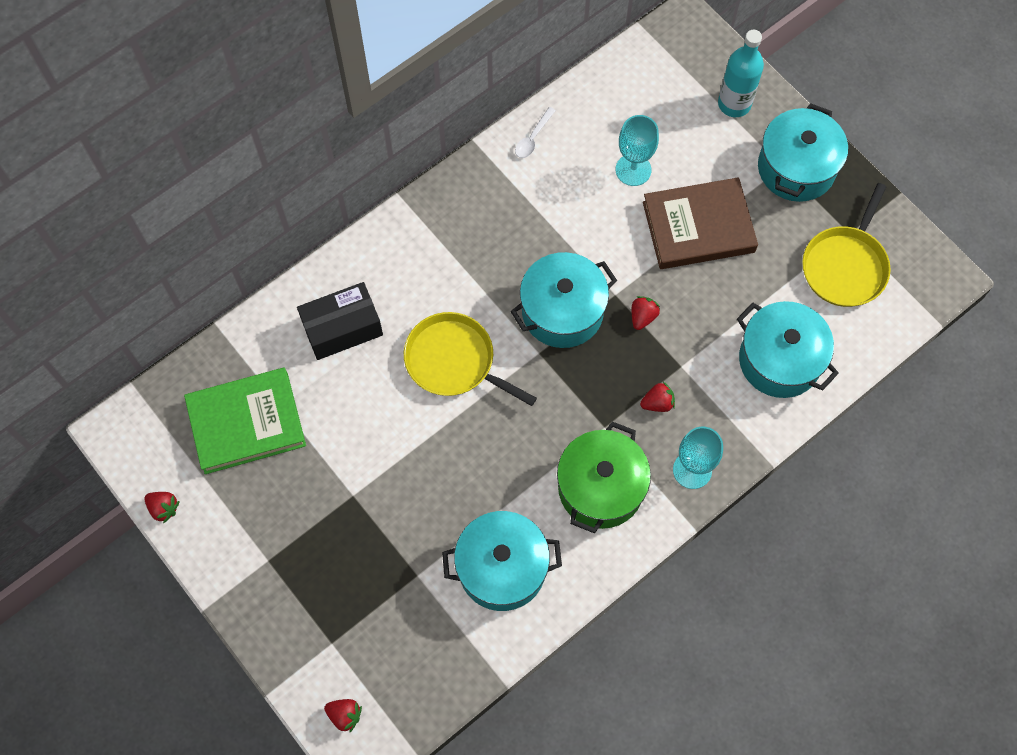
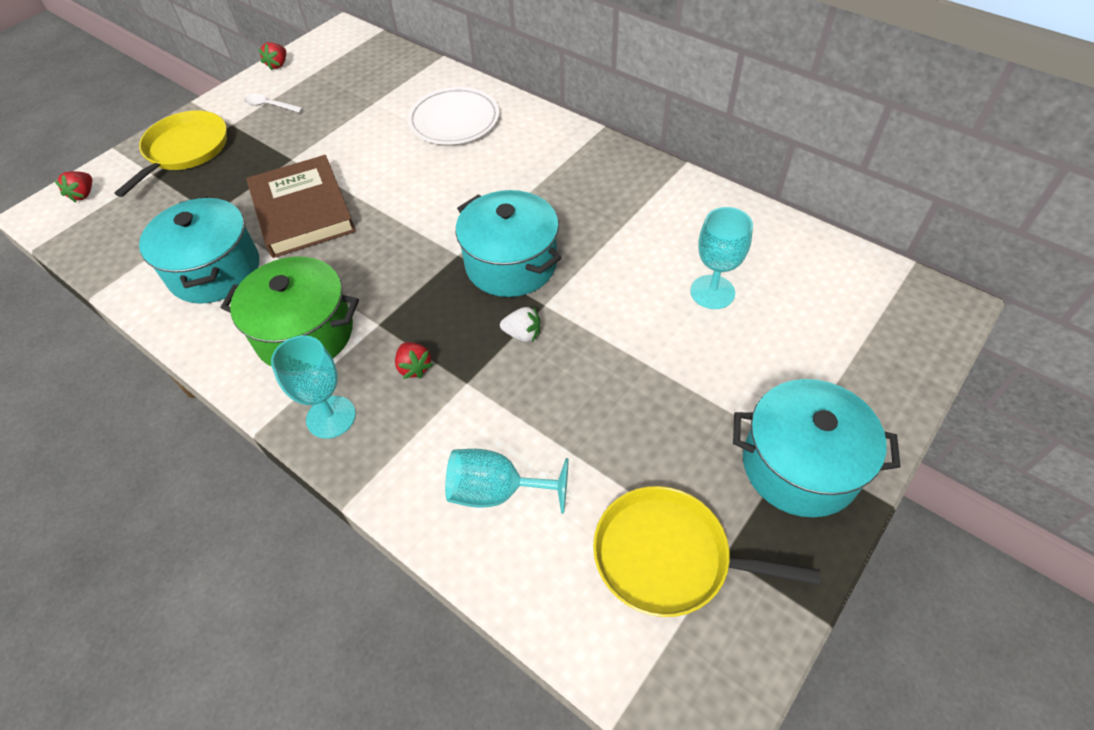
camera: 80 degrees right, 15 degrees down
(246, 423) = (355, 88): green book -> none
(342, 328) = (454, 121): black box -> white plate
(454, 361) = (435, 195): yellow pan -> yellow pan (185, 150)
(533, 138) = (711, 203): white spoon -> white spoon (269, 105)
(642, 317) = (522, 334): red strawberry -> white strawberry
(698, 227) = (662, 368): brown book -> brown book (303, 211)
(734, 104) = (860, 376): turquoise bottle -> none
(779, 360) = (497, 491): turquoise pot -> turquoise goblet

